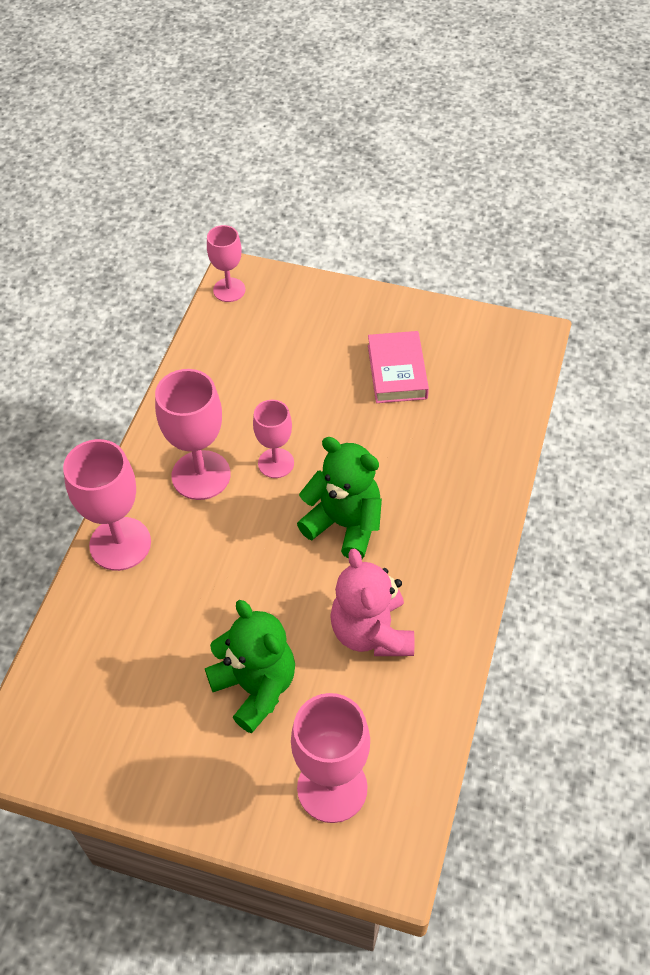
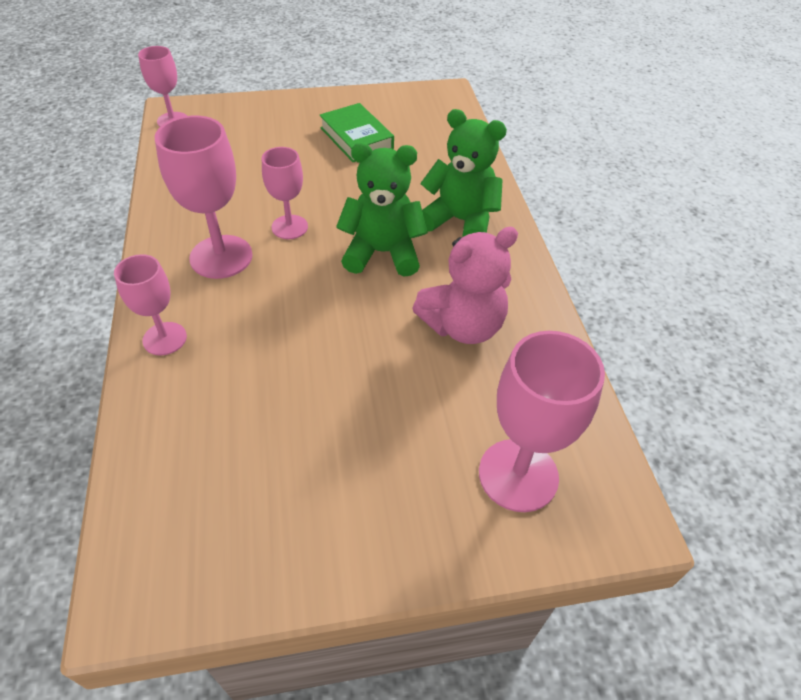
camera: 30 degrees left, 5 degrees down
(120, 544) = (165, 338): pink goblet -> pink goblet, size x0.62
(255, 687) = (383, 414): green teddy bear -> green teddy bear (460, 221)
(371, 632) = (463, 326): pink teddy bear -> pink teddy bear turned 75 degrees counterclockwise
(397, 372) = (356, 138): pink book -> green book

